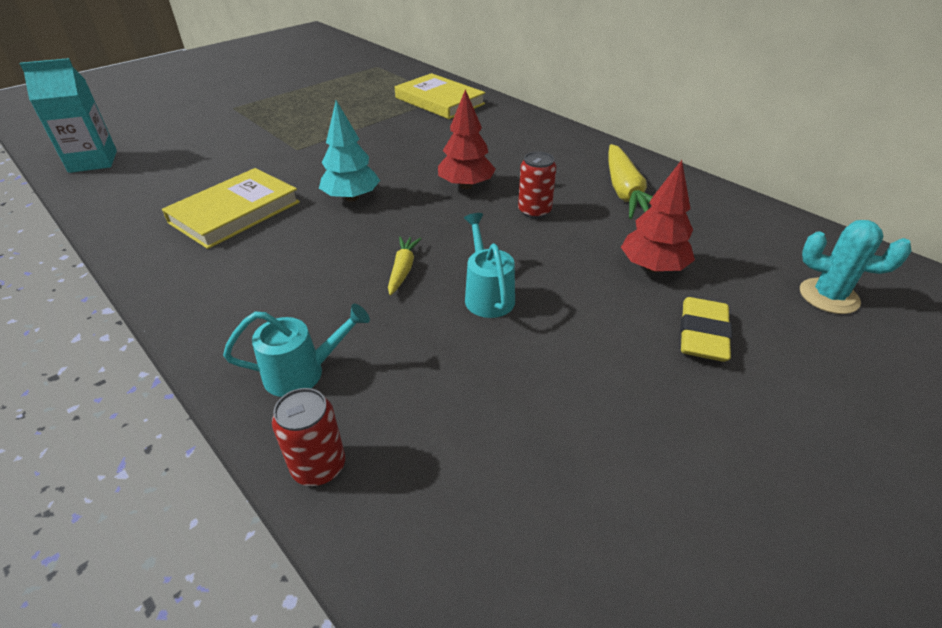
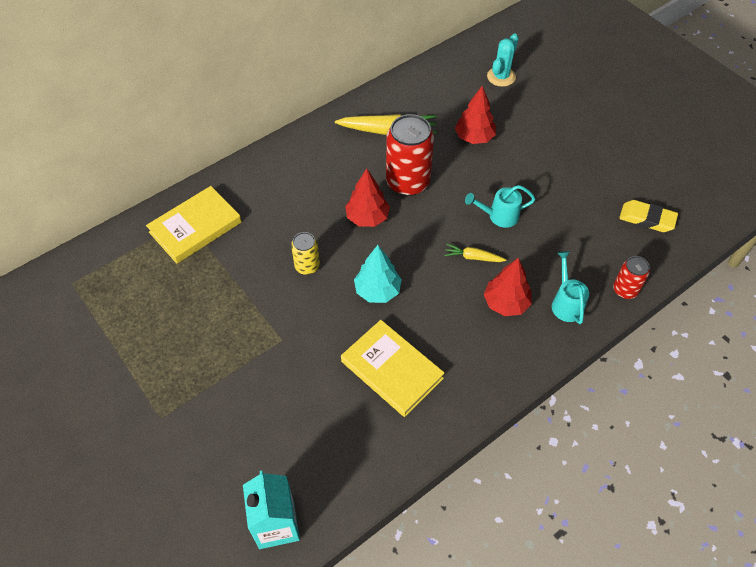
camera: 85 degrees left, 15 degrees up
(315, 302) = (506, 303): none -> red tree
(390, 155) = (307, 266): none -> yellow can
(534, 211) = (408, 182): red can -> red can, size x1.88
(702, 335) = (531, 132): yellow eraser -> yellow eraser (647, 219)

